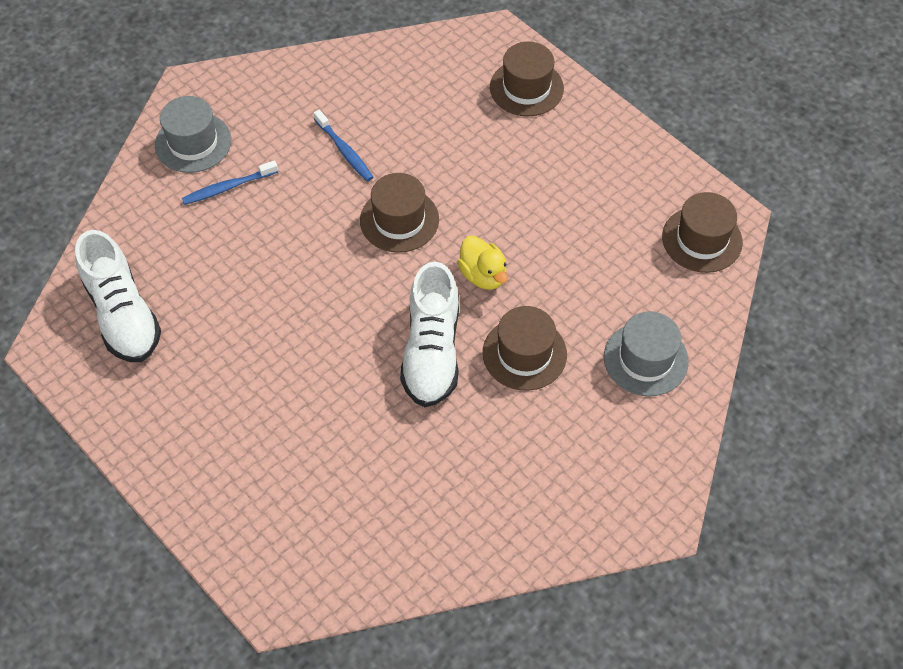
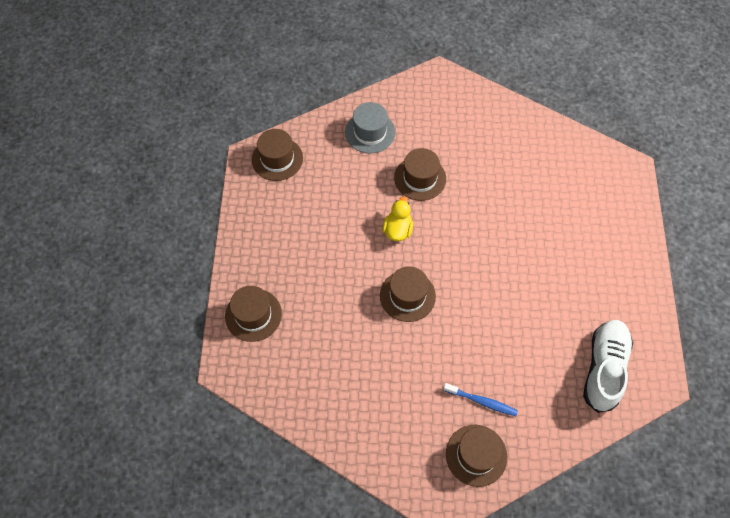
camera: 135 degrees left, 5 degrees up
(193, 142) = (476, 455): grey hat -> brown hat
(344, 151) = (394, 366): blue toothbrush -> none
(431, 351) = (461, 214): white shoe -> none

